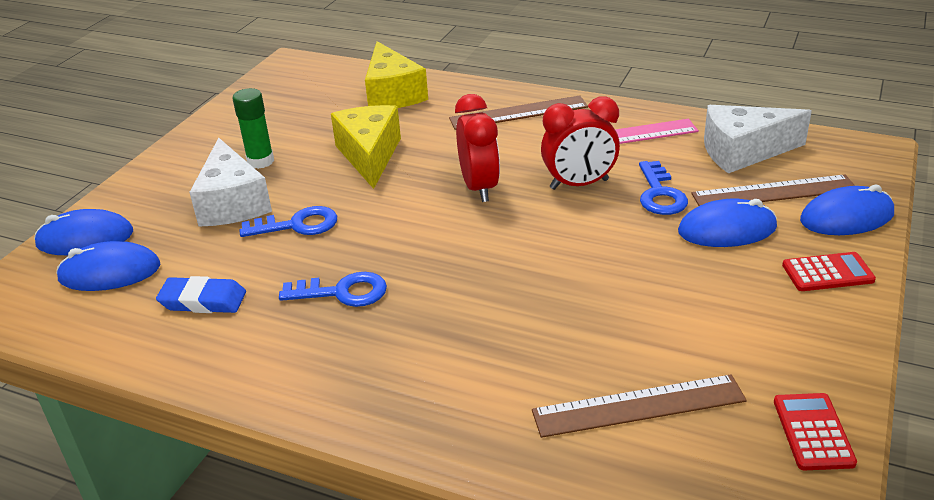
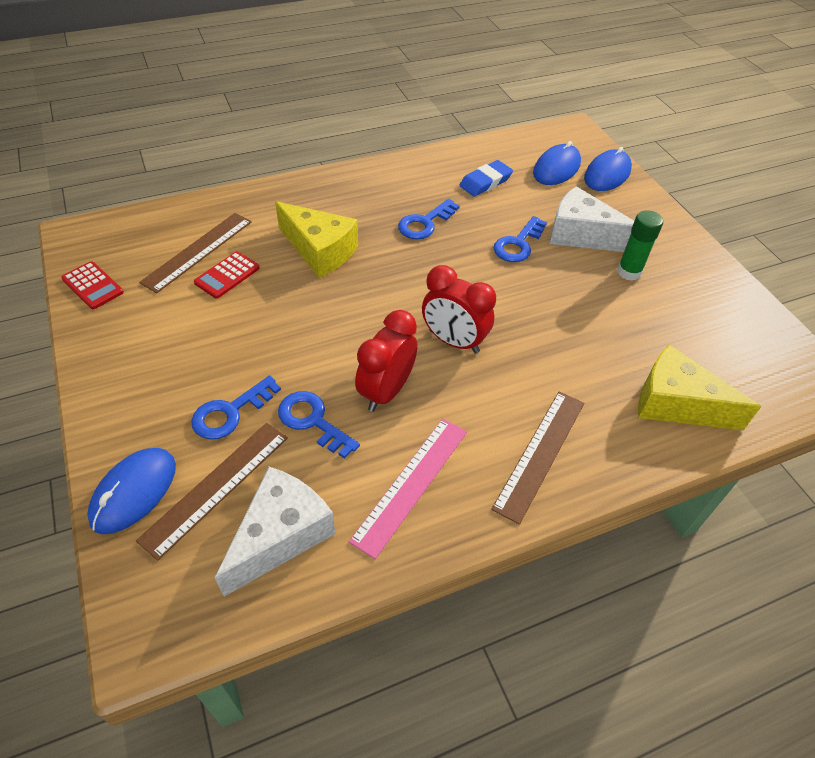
camera: 130 degrees right, 15 degrees up
(370, 155) = (572, 322): yellow cheese -> yellow cheese (319, 251)
(727, 229) = (230, 412): blue mouse -> blue key
(827, 273) = (127, 411): red calculator -> red calculator (227, 275)

